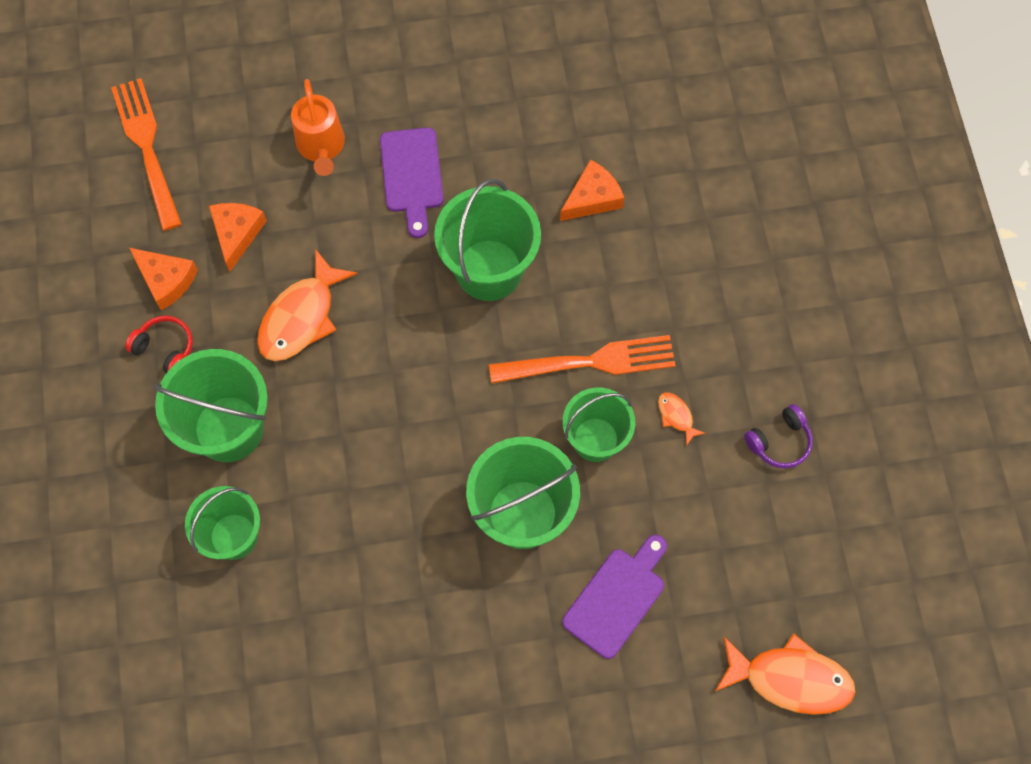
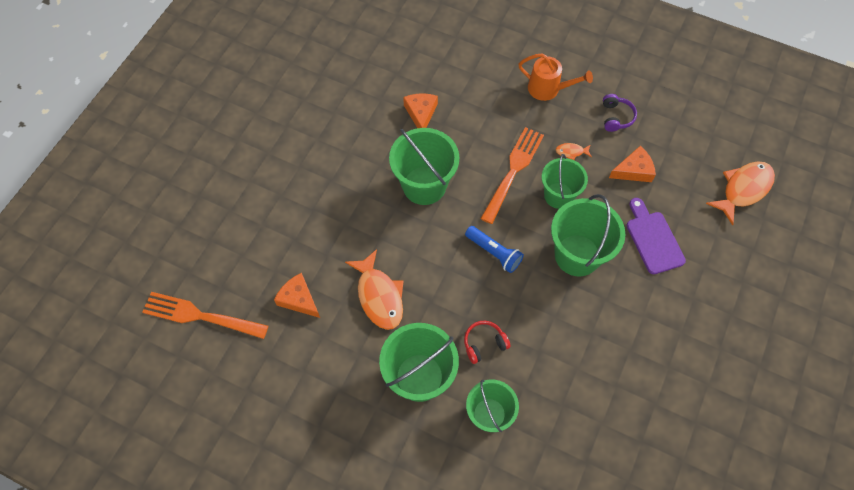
camera: 55 degrees left, 5 degrees down
(165, 348) = (341, 383): red headphones -> red headphones (484, 343)
(166, 280) = (297, 356): orange cheese -> orange cheese (633, 170)
(321, 147) = (281, 222): orange watering can -> orange watering can (548, 89)
(412, 175) = (337, 188): purple cutting board -> none
(453, 411) = (494, 253): none -> blue flashlight

